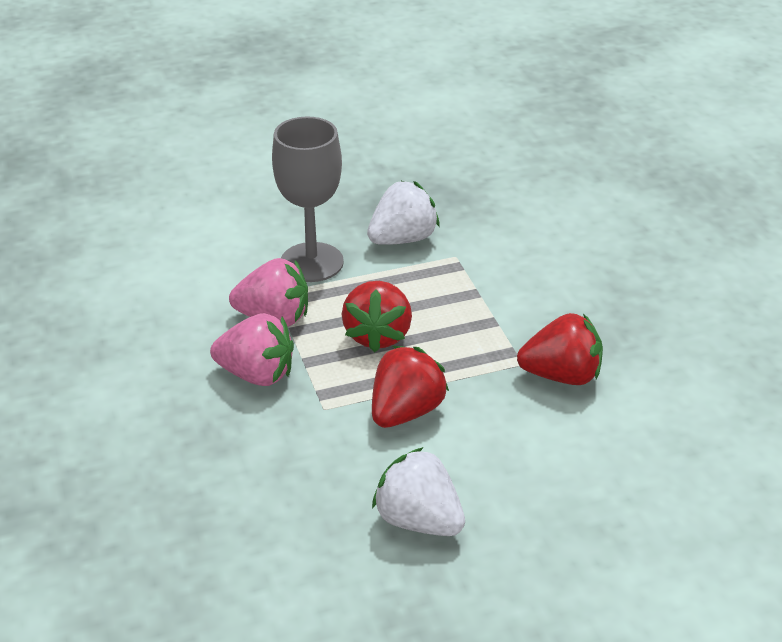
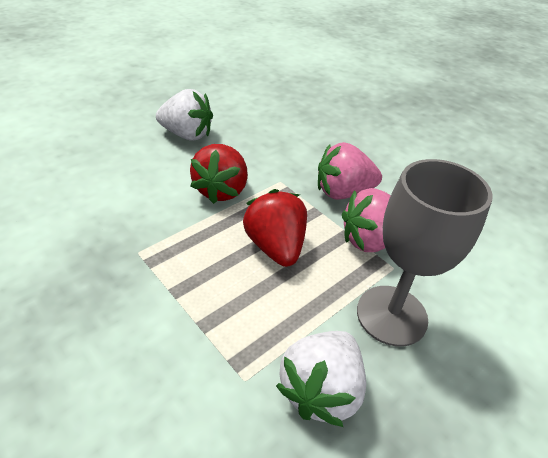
camera: 155 degrees right, 5 degrees up
(561, 376) = (100, 247): red strawberry -> none

